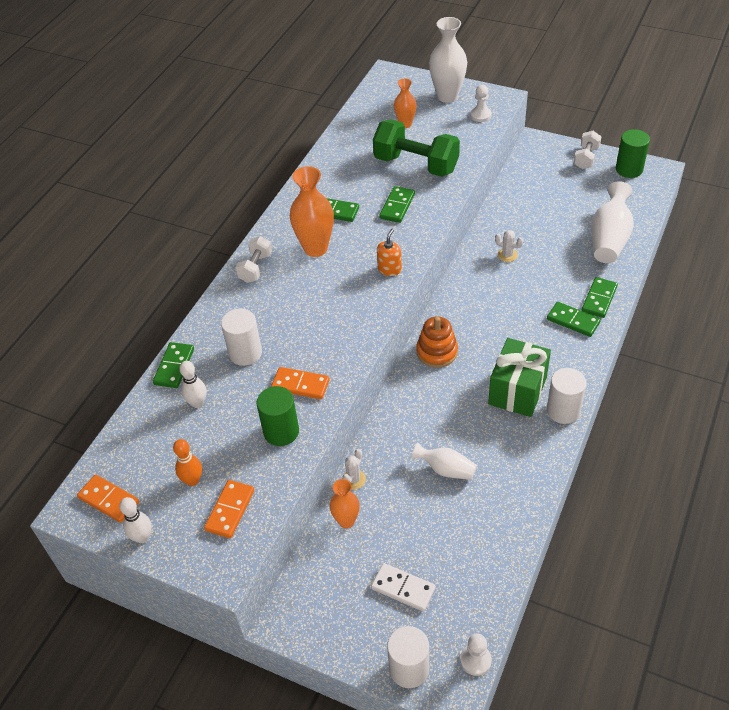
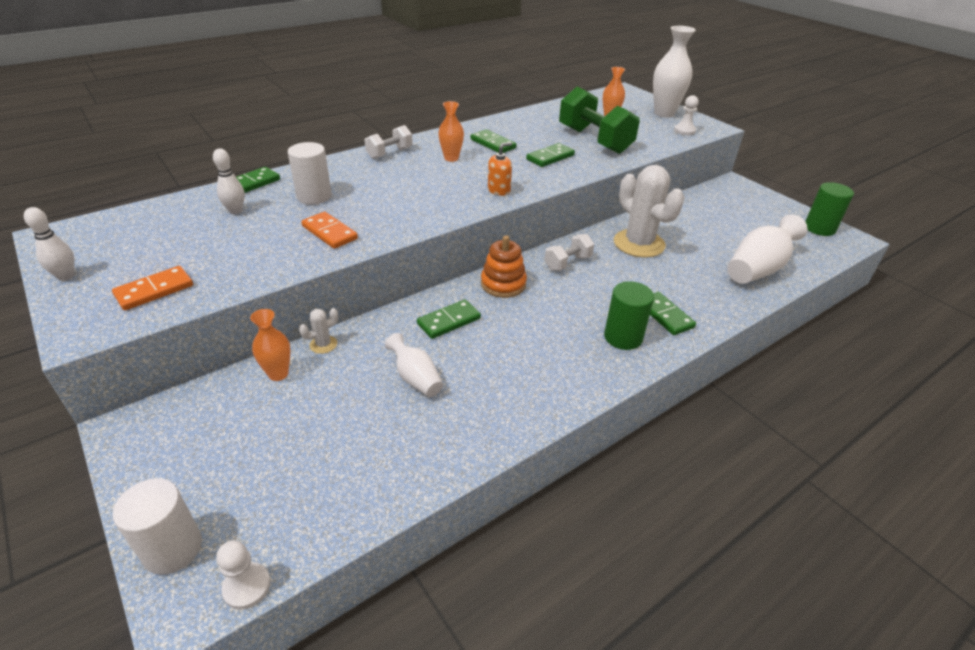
camera: 25 degrees right, 10 degrees down
(109, 500) = (84, 241): orange domino -> none
(192, 480) = (158, 257): orange bowling pin -> none
(281, 431) = (272, 256): green cylinder -> green cylinder (623, 337)
(315, 248) = (451, 158): orange vase -> orange vase, size x0.59
(403, 588) = (259, 462): white domino -> none
(507, 255) = (639, 244): white cactus -> white cactus, size x2.38
(517, 390) = (553, 346): green gift -> none
(563, 410) = (588, 385): white cylinder -> none
(586, 158) = (778, 207): white dumbbell -> white dumbbell (567, 263)
(599, 299) = (709, 309): green domino -> green domino (449, 321)

